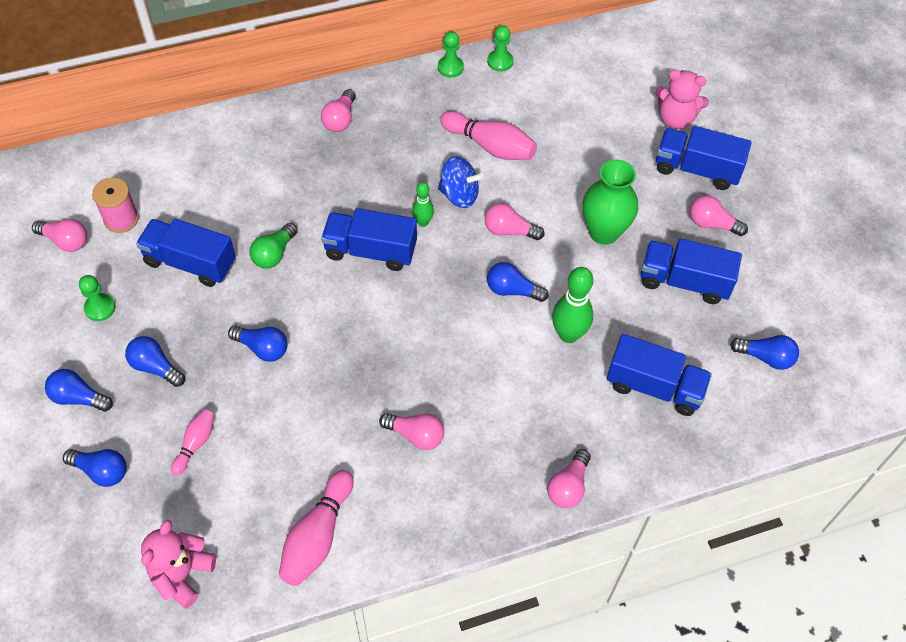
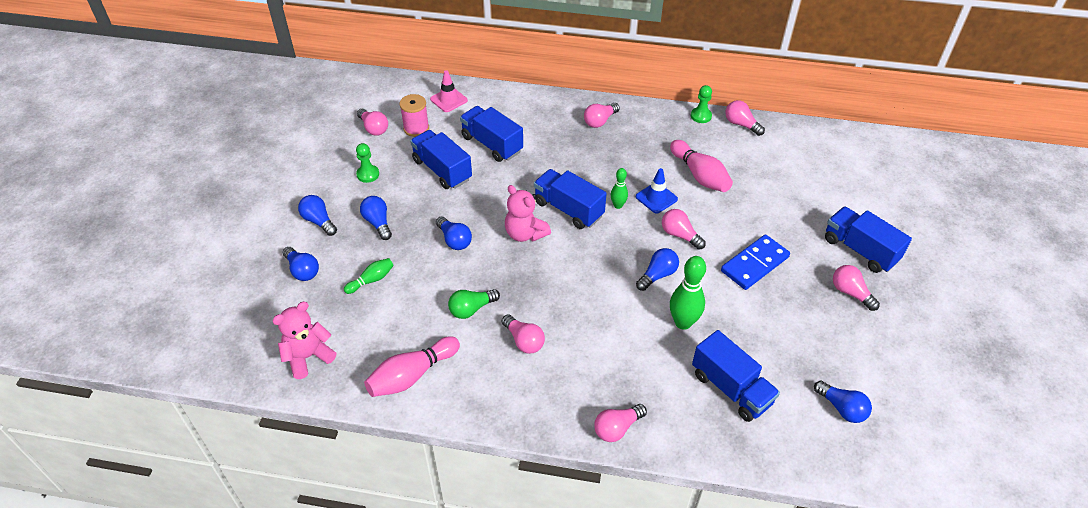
camera: 30 degrees right, 10 degrees down
(138, 162) = (449, 100): none -> pink traffic cone
(195, 444) = (371, 280): pink bowling pin -> green bowling pin
(274, 254) = (501, 186): green light bulb -> green light bulb (471, 309)
(459, 195) = (656, 198): blue spinning top -> blue traffic cone
(500, 61) = (741, 124): green pawn -> pink light bulb
(512, 290) = (657, 275): blue light bulb -> blue light bulb turned 90 degrees clockwise
(603, 232) = (754, 264): green vase -> blue domino
(675, 119) = (862, 209): pink teddy bear -> pink teddy bear (525, 234)
(684, 281) = (802, 324): blue truck -> blue truck (492, 144)

